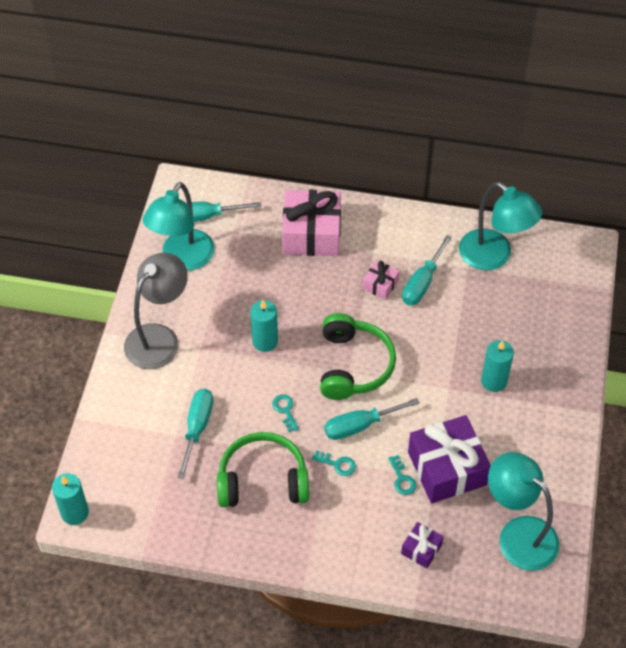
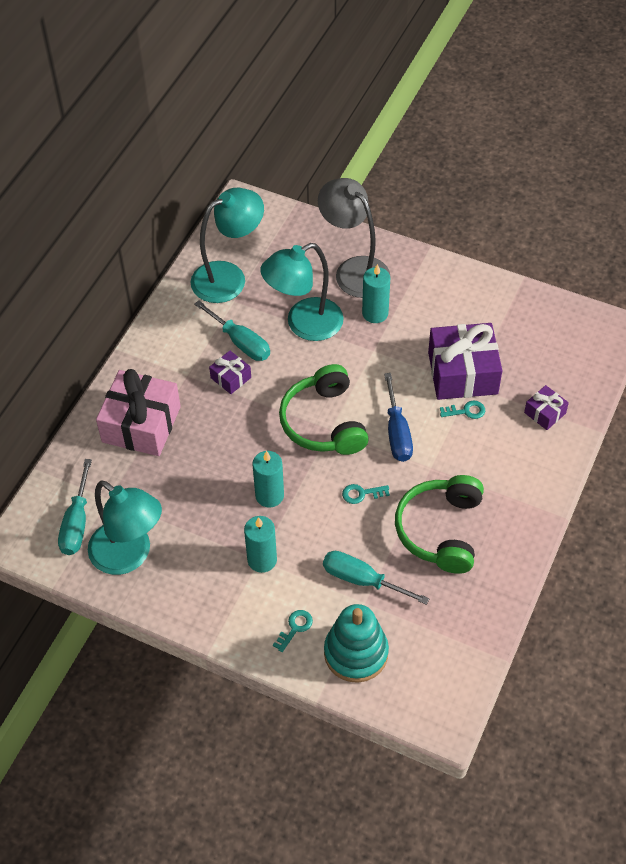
camera: 75 degrees left, 0 degrees up
(75, 513) = (441, 720): turquoise candle -> turquoise candle (262, 560)
(126, 437) = (356, 653): none -> turquoise stacking toy
(159, 338) = (232, 598): grey lamp -> grey lamp (354, 270)
(338, 464) = (437, 461): turquoise key -> turquoise key (295, 628)
(353, 365) = (323, 422): green headphones -> green headphones turned 120 degrees counterclockwise
(360, 425) = (397, 432): turquoise screwdriver -> blue screwdriver
(380, 285) = (231, 378): pink gift -> purple gift
(518, 534) = (543, 336): turquoise lamp -> turquoise lamp (304, 325)

